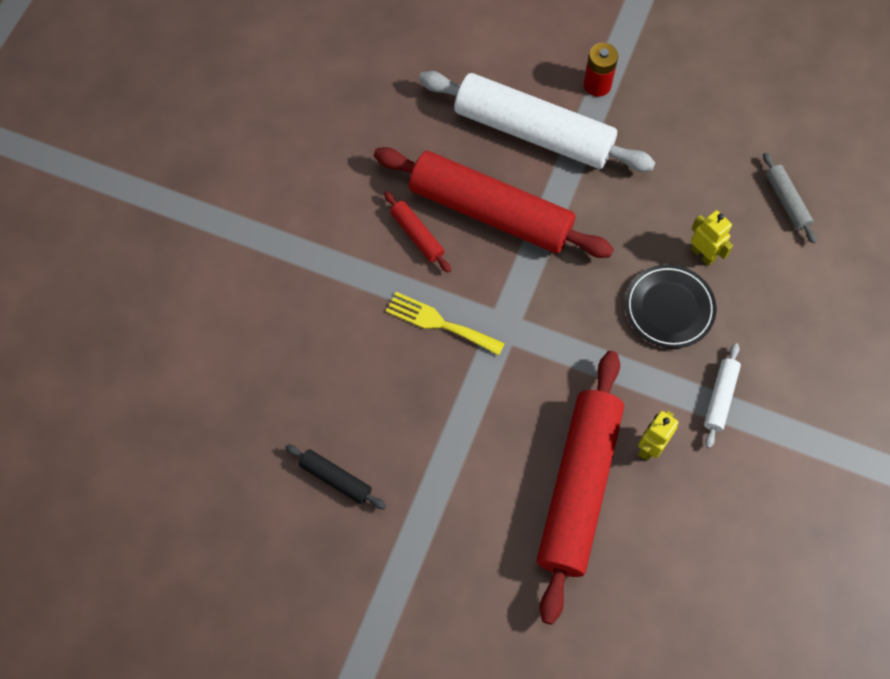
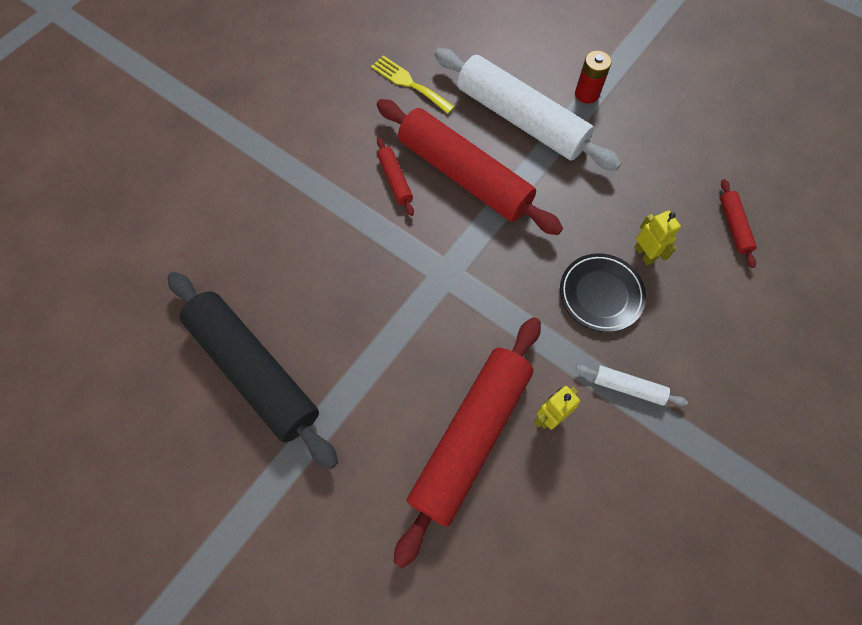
camera: 15 degrees right, 0 degrees up
(336, 479) = (253, 371): black rolling pin -> black rolling pin, size x2.38
(439, 323) = (390, 257): yellow fork -> yellow fork (409, 83)
(720, 397) = (628, 387): white rolling pin -> white rolling pin turned 75 degrees clockwise
(786, 201) = (733, 226): grey rolling pin -> red rolling pin

